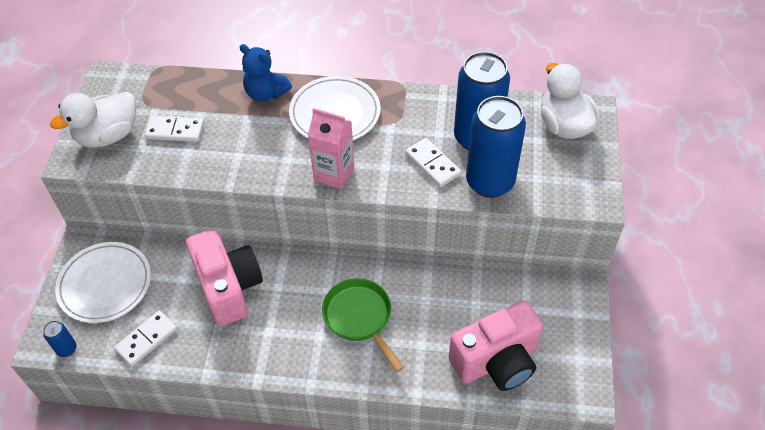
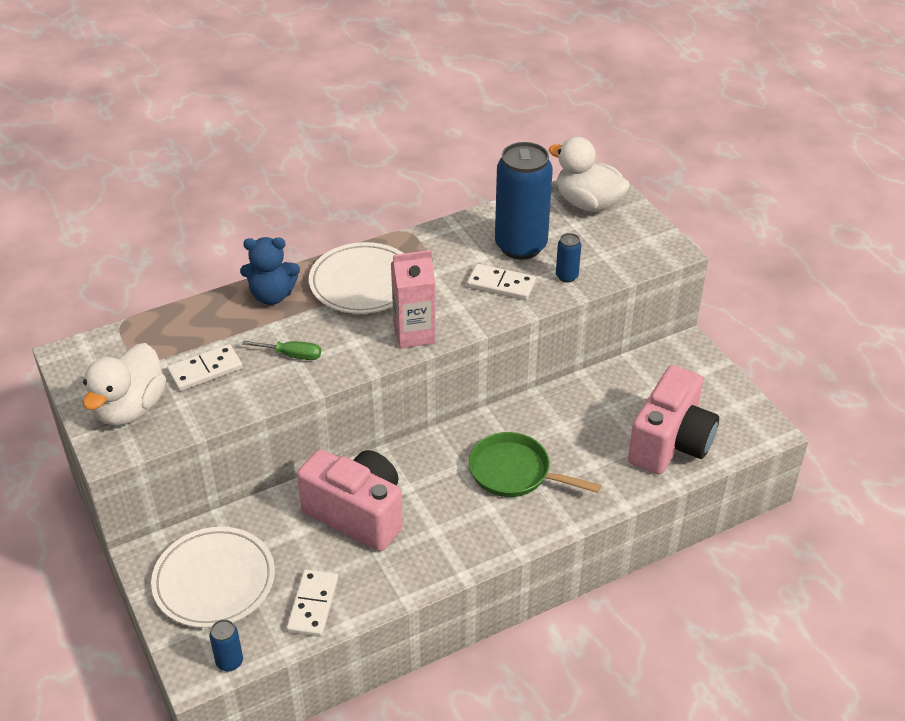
camera: 35 degrees left, 10 degrees down
(238, 148) = (292, 355): none -> green screwdriver
(490, 182) = (566, 276): blue can -> blue can, size x0.42

